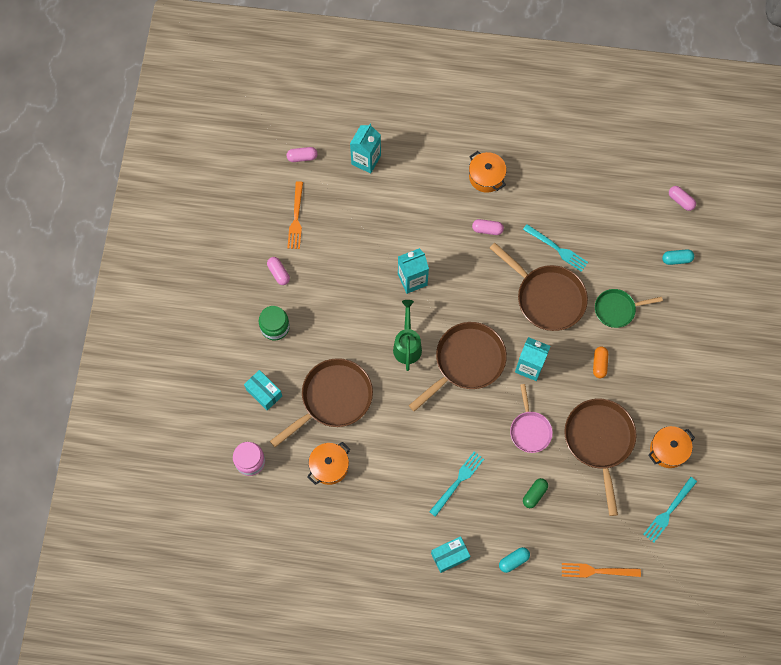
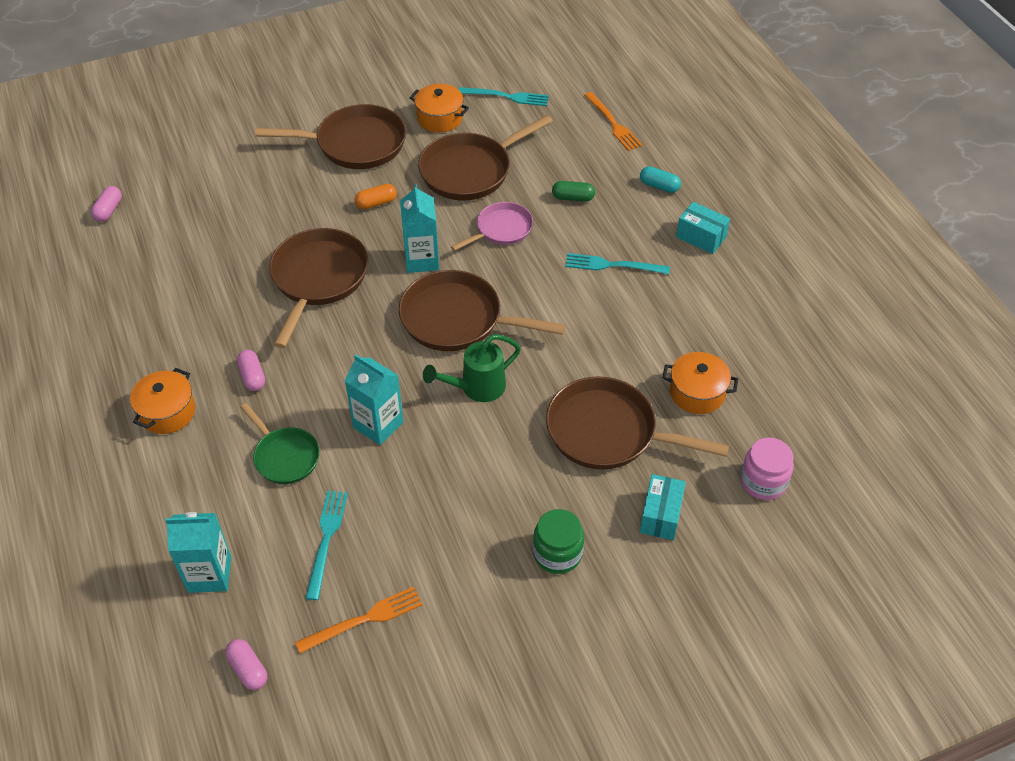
camera: 120 degrees left, 20 degrees down
(278, 273) = (470, 594): pink capsule -> none
(557, 249) = (242, 296): turquoise fork -> turquoise fork (326, 539)
(617, 309) = (294, 213): green pan -> green pan (284, 456)
(669, 378) = (355, 144): none -> brown pan
(676, 259) = (195, 187): turquoise capsule -> none

